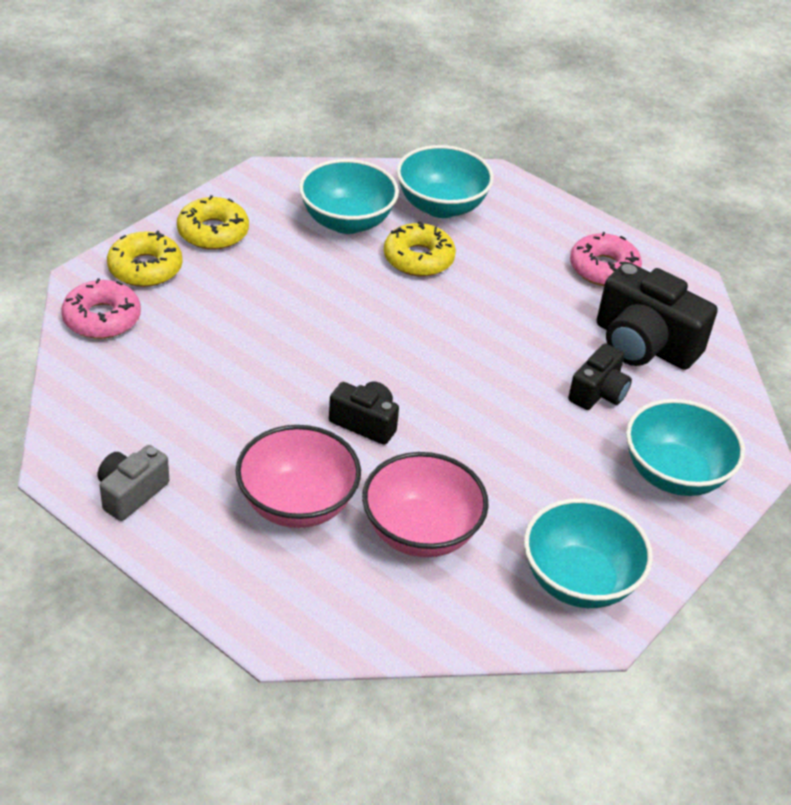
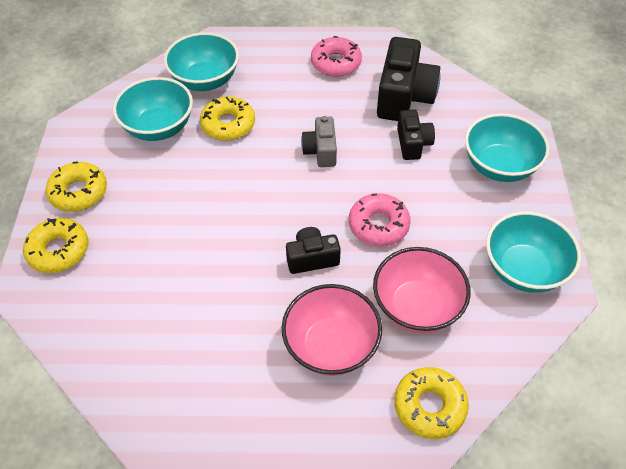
camera: 35 degrees left, 10 degrees up
(102, 318) = (67, 310): pink donut -> pink donut (378, 225)
(131, 493) = (222, 424): grey camera -> grey camera (320, 151)
(332, 617) = (429, 406): none -> yellow donut
(644, 344) = (404, 97): black camera -> black camera turned 75 degrees counterclockwise

